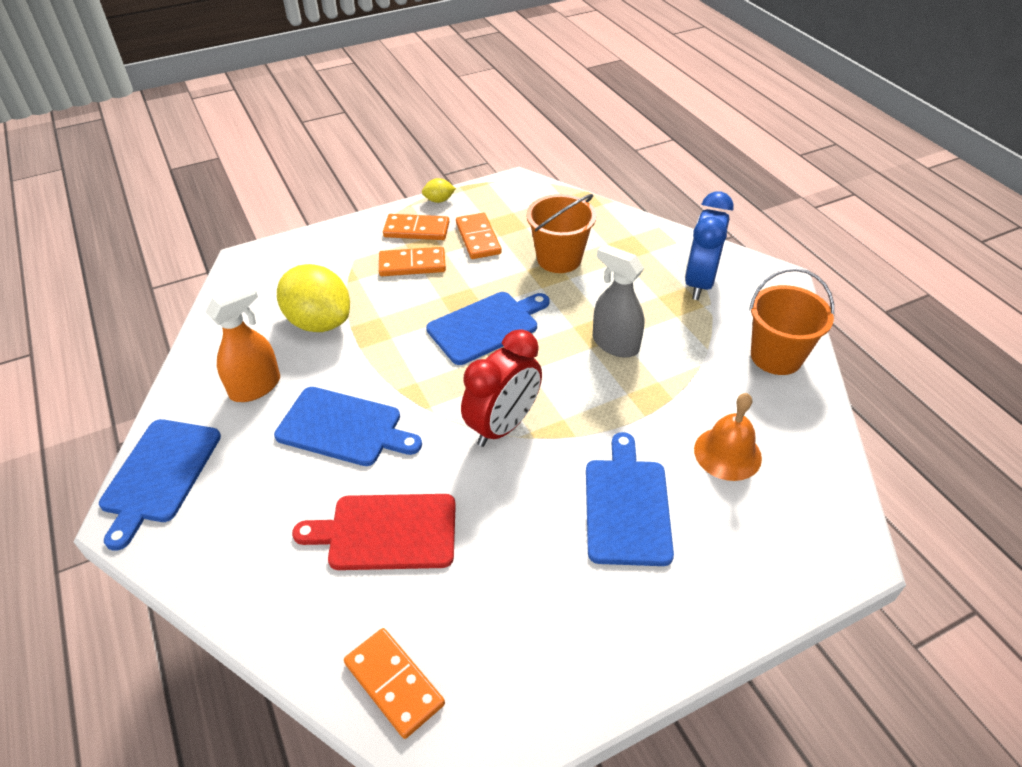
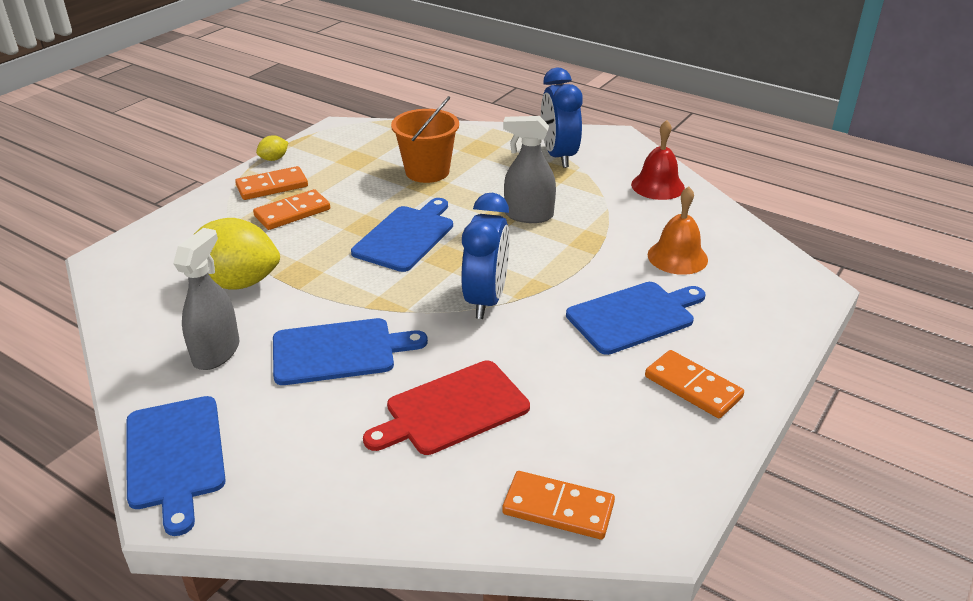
camera: 30 degrees left, 10 degrees down
(255, 387) = (216, 352): orange spray bottle -> grey spray bottle
(478, 238) = (339, 177): orange domino -> orange domino (692, 387)
(503, 426) = (486, 300): red clock -> blue clock
(626, 506) = (634, 316): blue cutting board -> blue cutting board turned 90 degrees clockwise
(776, 356) = (658, 186): orange bucket -> red bell

